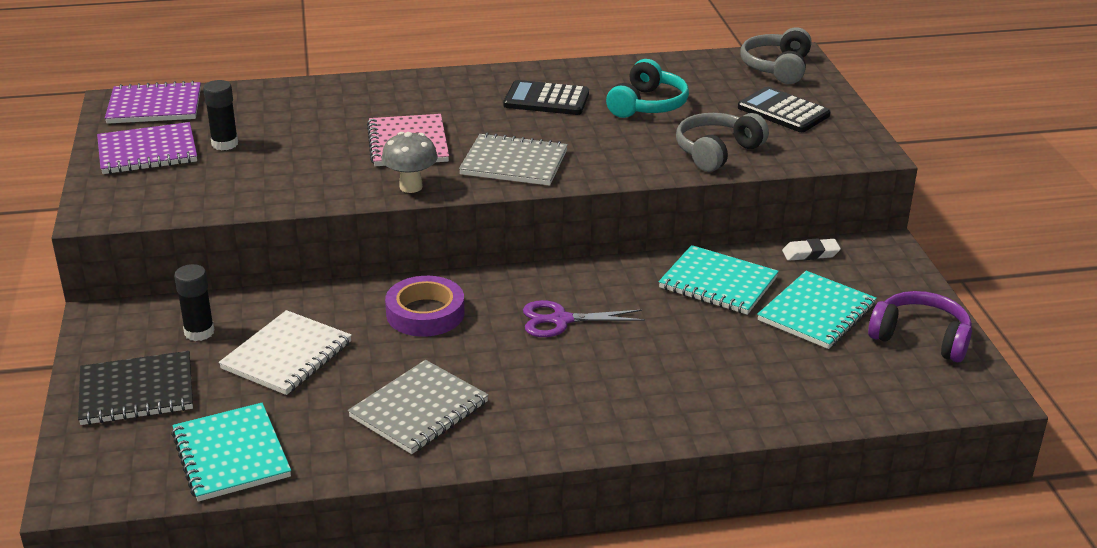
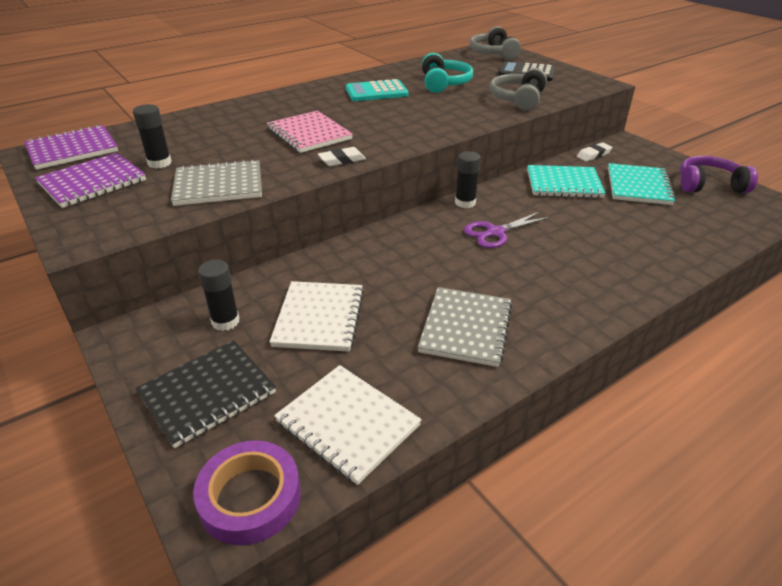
camera: 25 degrees left, 5 degrees up
(231, 455) = (347, 424): turquoise notebook -> white notebook
(411, 187) = (342, 160): grey mushroom -> white eraser
(425, 313) = (397, 254): purple tape -> purple tape (250, 497)
(514, 163) = (398, 130): grey notebook -> grey notebook (218, 185)
(546, 99) = (376, 92): black calculator -> turquoise calculator
(564, 274) = (465, 203): none -> black glue stick

